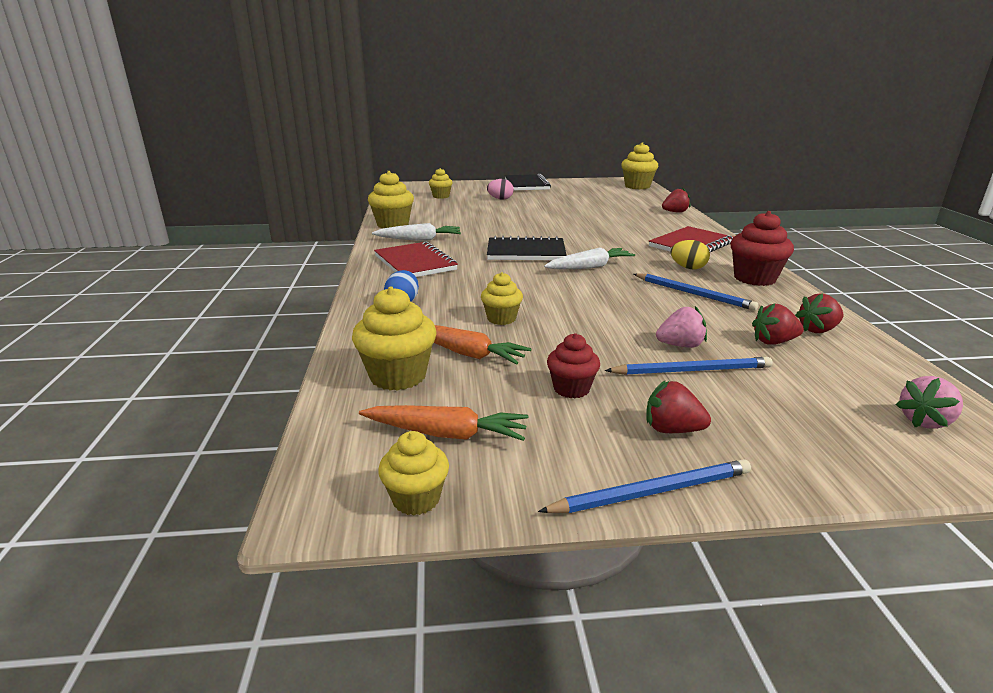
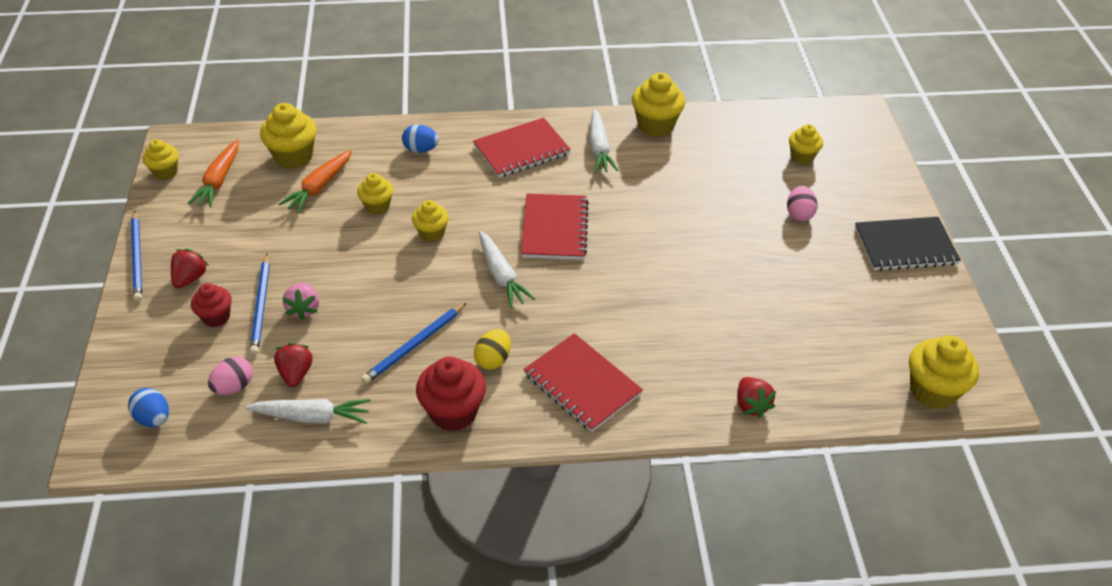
camera: 90 degrees right, 20 degrees up
(526, 252) = (554, 229): black notebook -> red notebook
(541, 293) = (431, 233): none -> yellow cupcake
(571, 389) = (253, 237): red cupcake -> red cupcake (216, 317)
(818, 330) = (312, 417): red strawberry -> white carrot
(823, 374) = (234, 387): none -> pink egg
(924, 421) = (154, 418): pink strawberry -> blue egg

